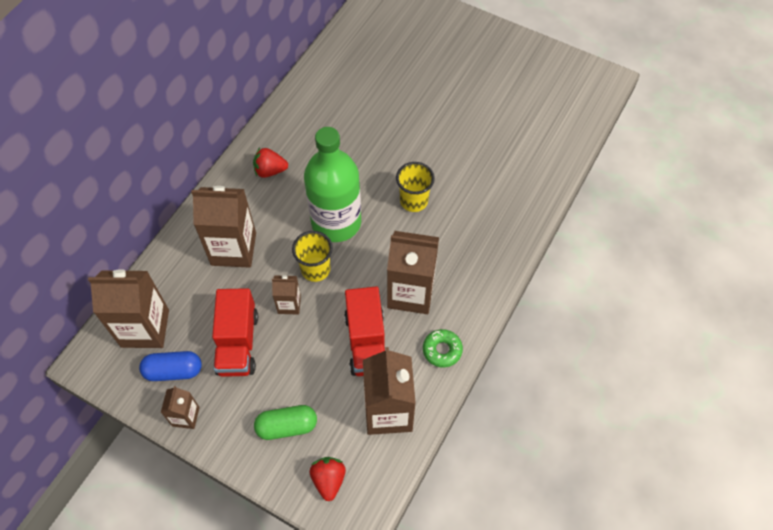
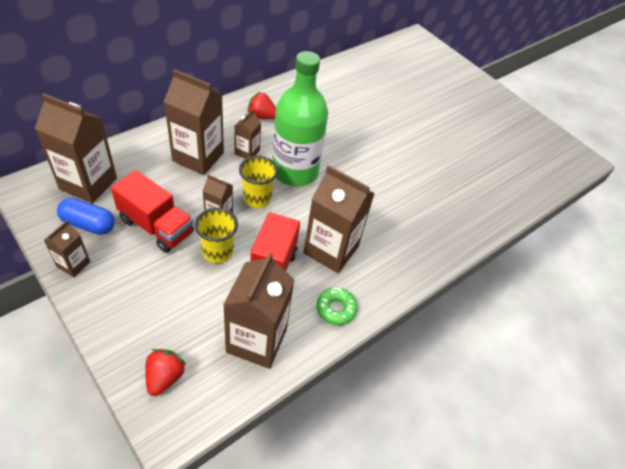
camera: 15 degrees right, 10 degrees down
(238, 343) = (156, 226): red truck -> red truck turned 75 degrees counterclockwise
(278, 221) = (247, 152): none -> brown carton
(287, 426) = (156, 312): green capsule -> none
(414, 201) = (370, 182): yellow cup -> yellow cup (217, 252)

